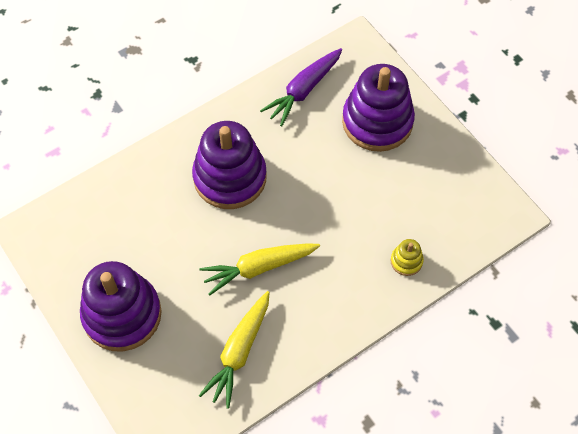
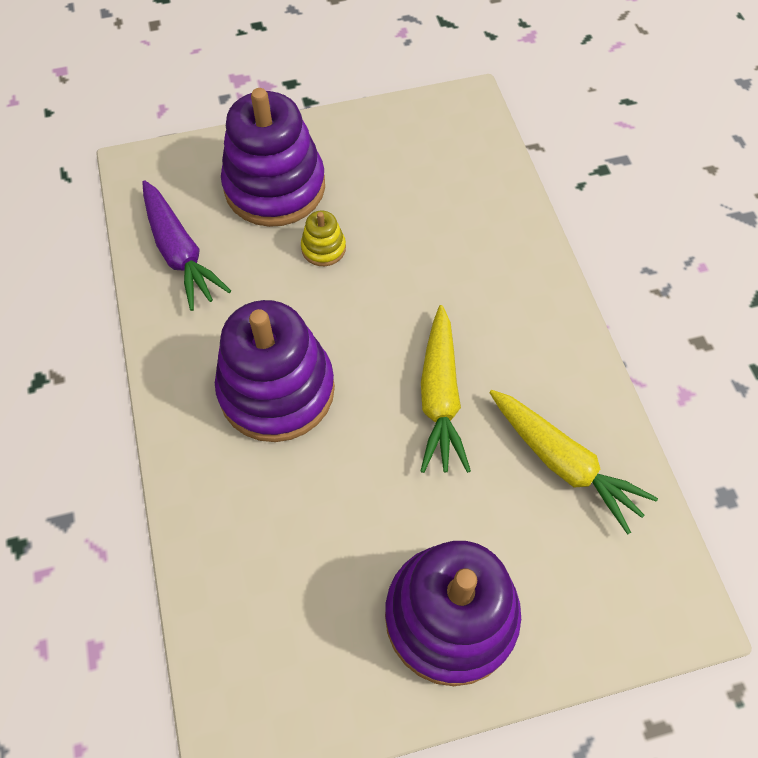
camera: 70 degrees left, 0 degrees up
(406, 261) = (492, 225): yellow stacking toy -> yellow stacking toy (323, 248)

